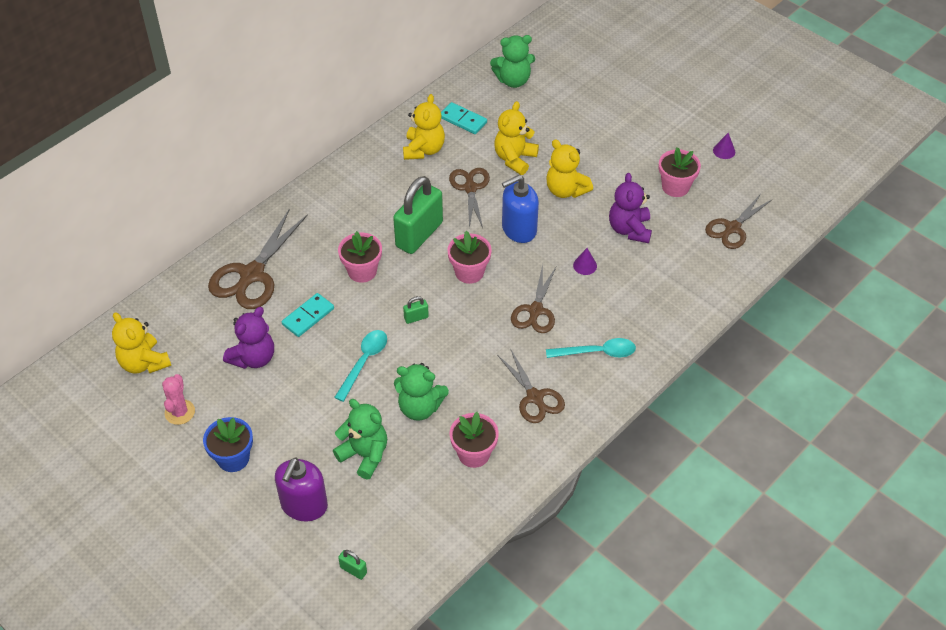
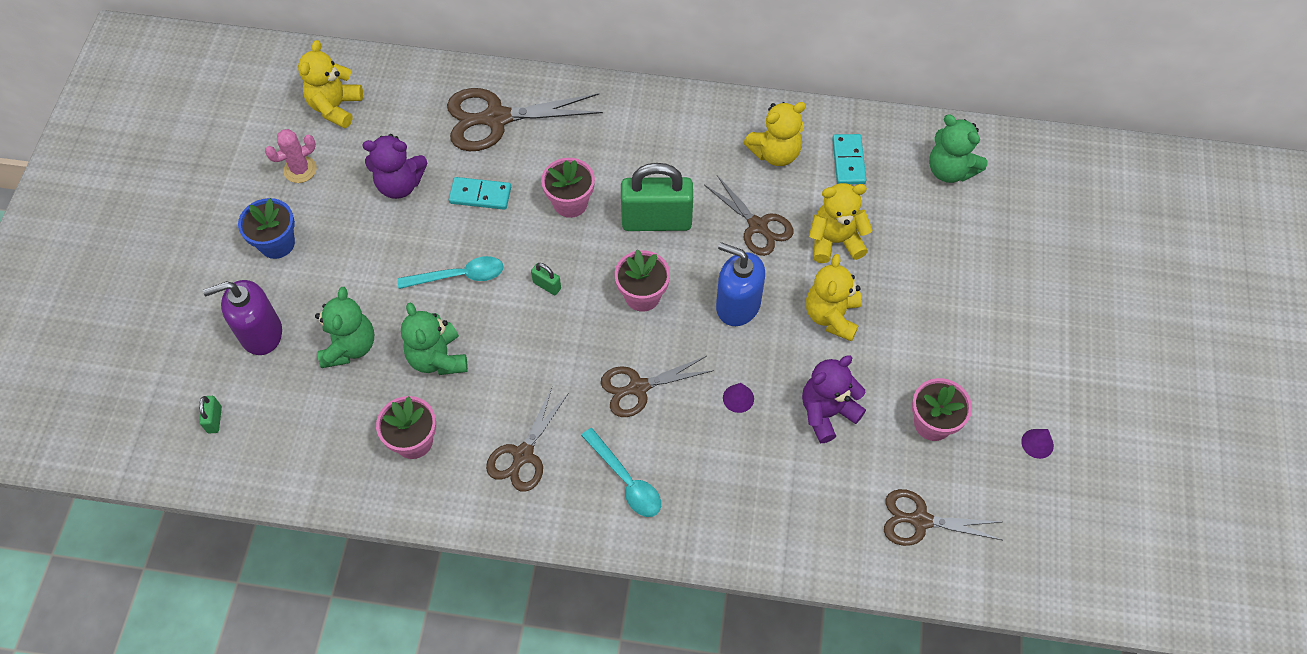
camera: 55 degrees right, 10 degrees up
(470, 188) = (758, 226): brown scissors -> brown scissors turned 90 degrees clockwise

